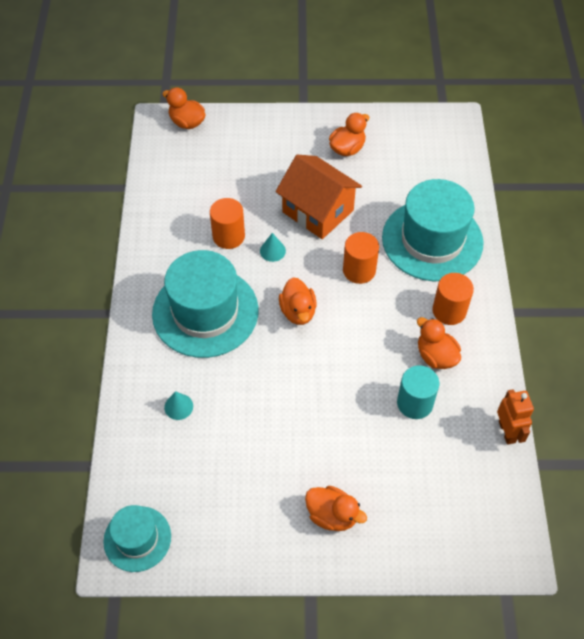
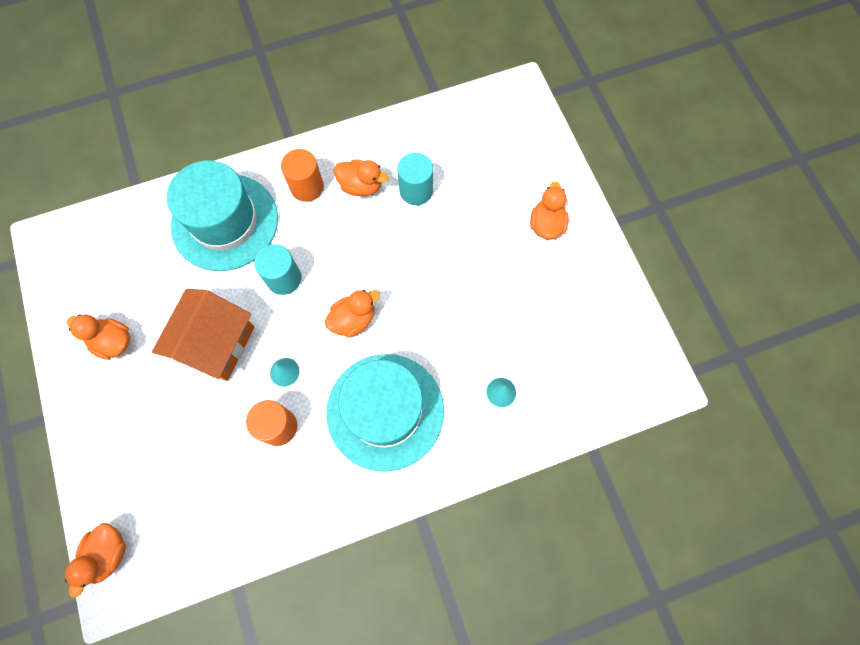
camera: 110 degrees left, 15 degrees up
(137, 538) = (639, 373): turquoise hat -> none
(359, 270) = (284, 278): orange cylinder -> turquoise cylinder
(436, 356) = (361, 186): orange duck -> orange duck turned 105 degrees counterclockwise
(507, 432) = (416, 116): orange robot -> none

